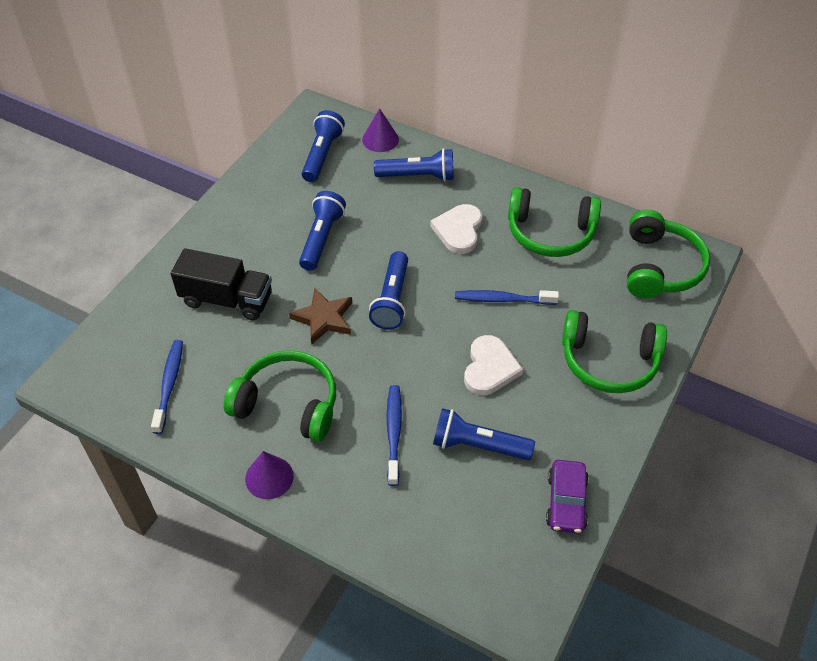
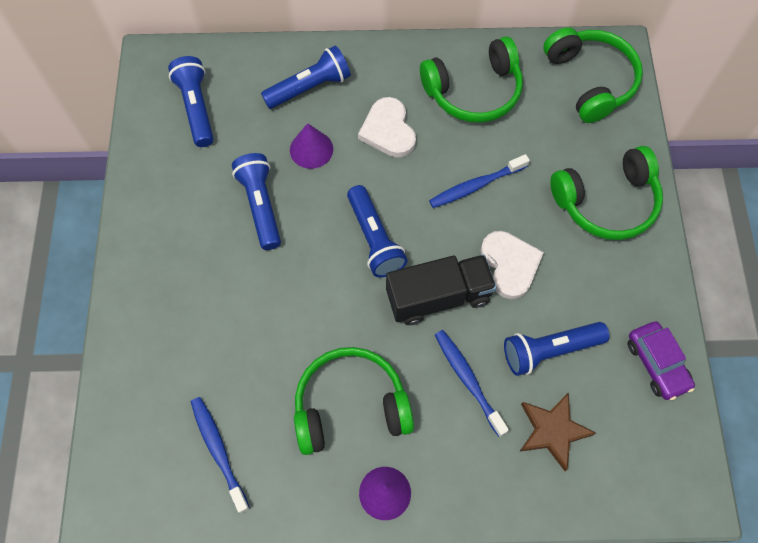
camera: 30 degrees left, 15 degrees up
(227, 299) = (211, 324): black truck -> black truck (438, 297)
(324, 318) = (323, 294): brown star -> brown star (552, 431)
(380, 139) = (244, 62): purple cone -> purple cone (311, 149)

